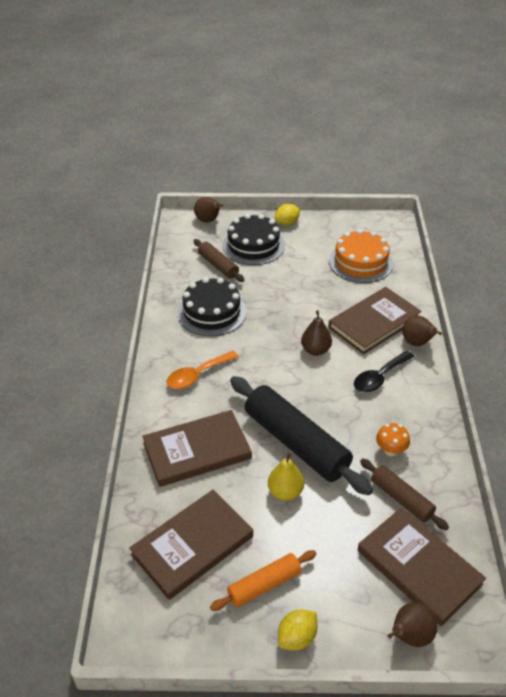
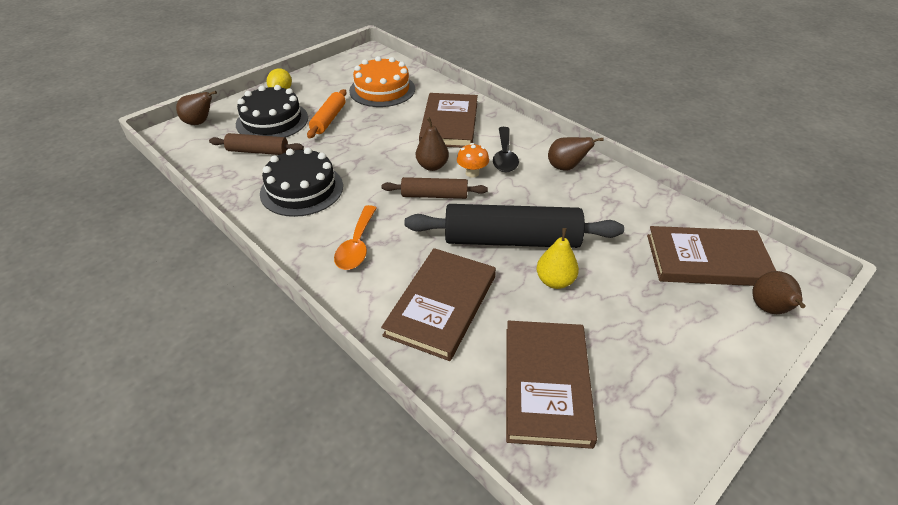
camera: 45 degrees left, 0 degrees up
(264, 585) = (641, 363): orange rolling pin -> orange rolling pin (328, 119)
(297, 637) = (716, 380): yellow lemon -> none
(390, 450) = (581, 198): orange mushroom -> orange mushroom (472, 173)
(401, 498) = (633, 224): brown rolling pin -> brown rolling pin (434, 195)
(417, 343) = (497, 120): brown pear -> brown pear (566, 167)

